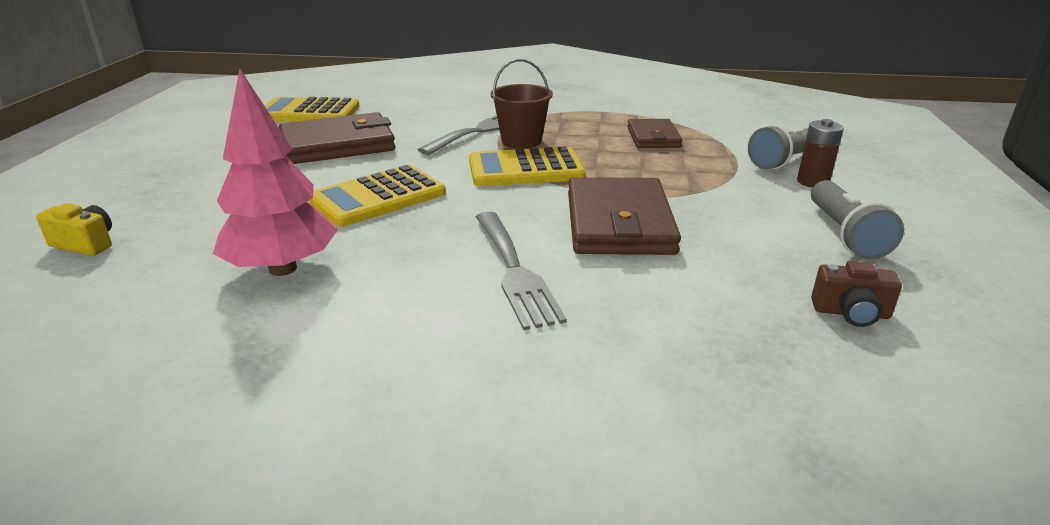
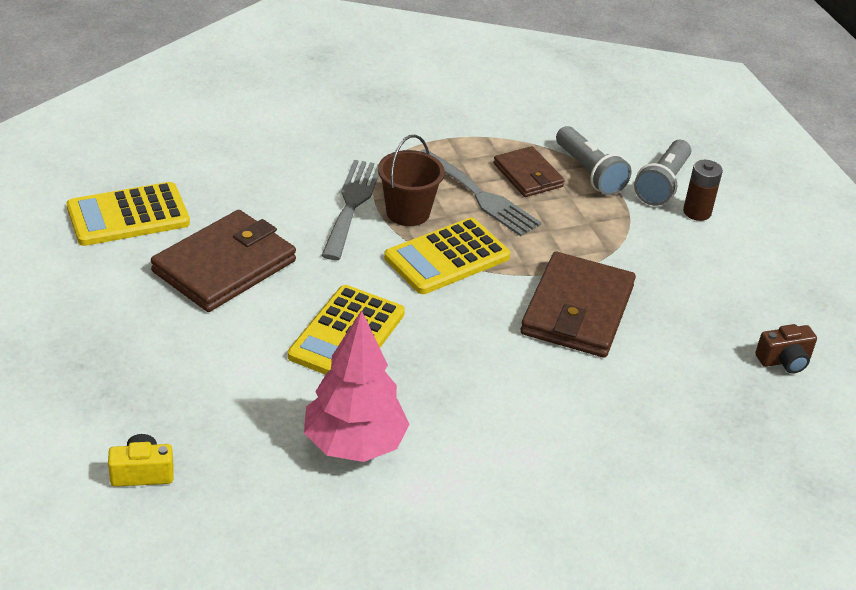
camera: 30 degrees left, 10 degrees up
(515, 271) = (538, 390): grey fork -> grey fork (480, 196)
(619, 223) = (577, 310): brown wallet -> brown wallet turned 45 degrees clockwise
(845, 234) = (748, 276): grey flashlight -> grey flashlight (589, 173)

